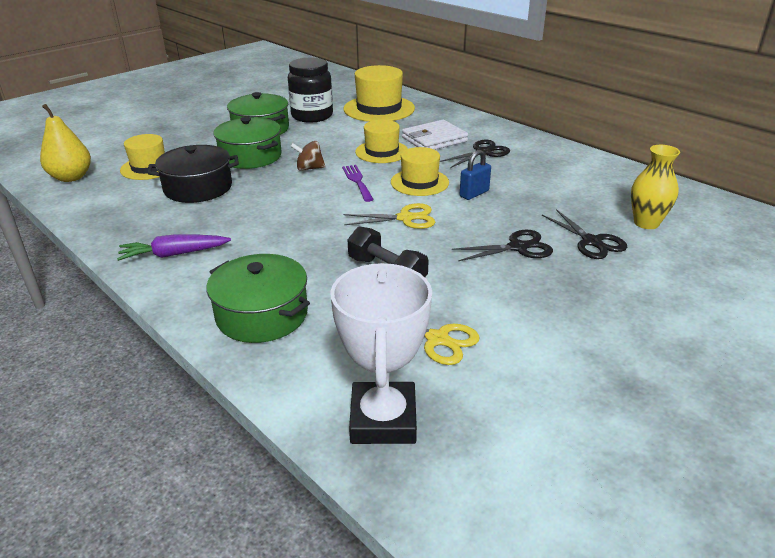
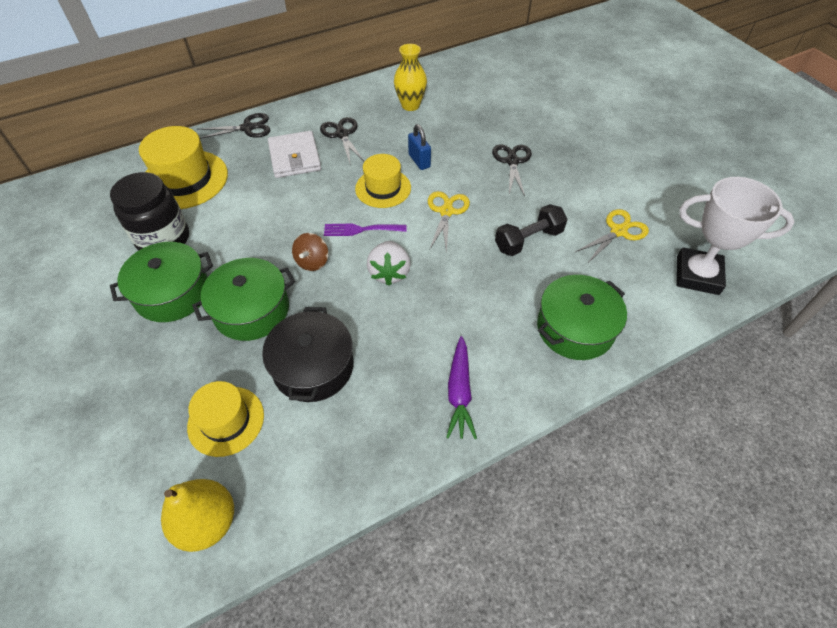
camera: 75 degrees left, 20 degrees up
(308, 202) = (389, 273): none -> white strawberry
(382, 152) = (302, 200): yellow hat -> none
(592, 242) = (515, 124): black scissors -> black scissors (247, 128)
(646, 223) = (497, 92): yellow vase -> yellow vase (410, 105)

